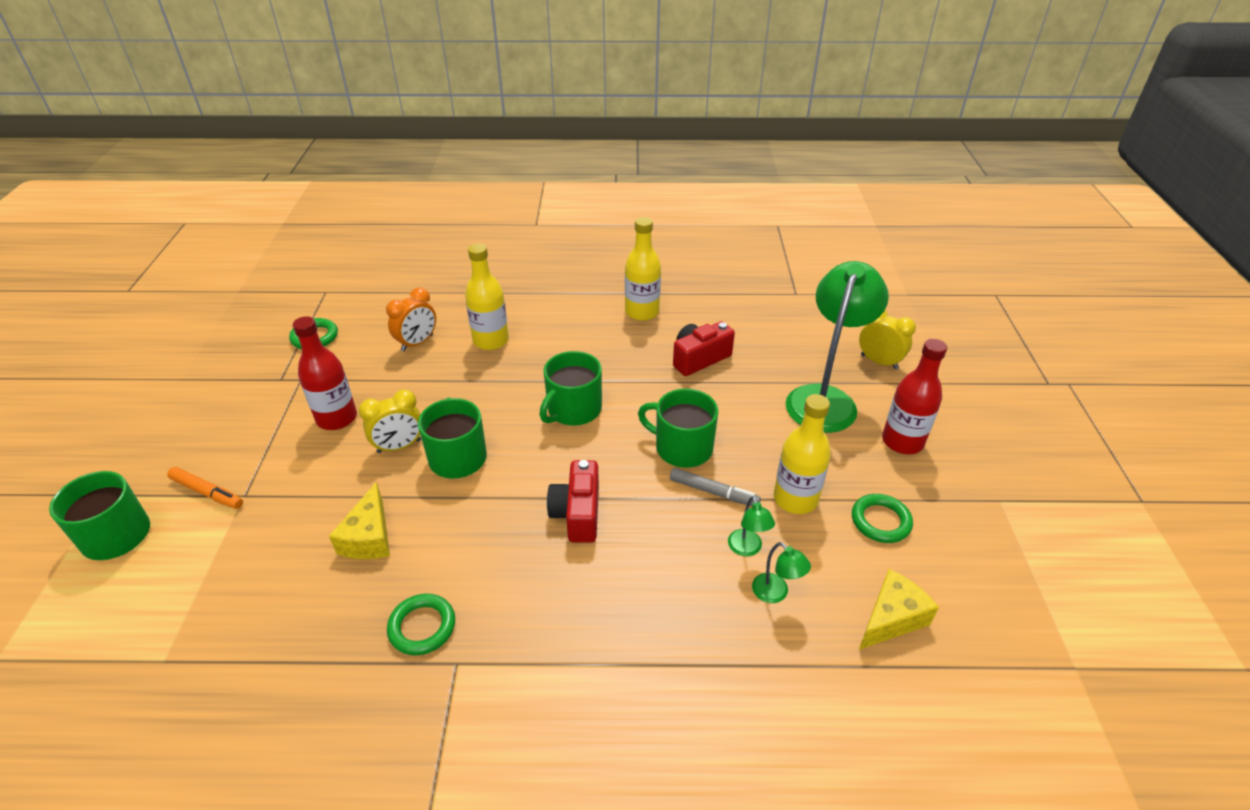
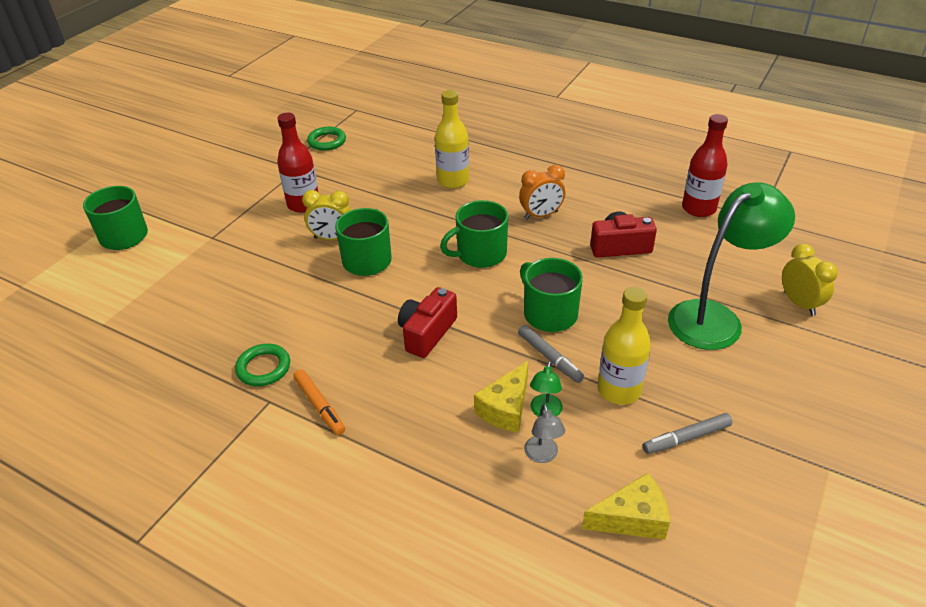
camera: 30 degrees right, 0 degrees up
(207, 492) = (191, 227): orange marker -> orange marker (320, 406)
(369, 537) = (270, 294): yellow cheese -> yellow cheese (506, 408)
(417, 343) = (396, 166): orange clock -> orange clock (541, 215)
(642, 312) = (596, 193): yellow bottle -> none
(775, 593) = (542, 455): green lamp -> grey lamp
(880, 521) = (686, 438): green ring -> grey marker
(902, 441) = (765, 380): red bottle -> red bottle (698, 208)

